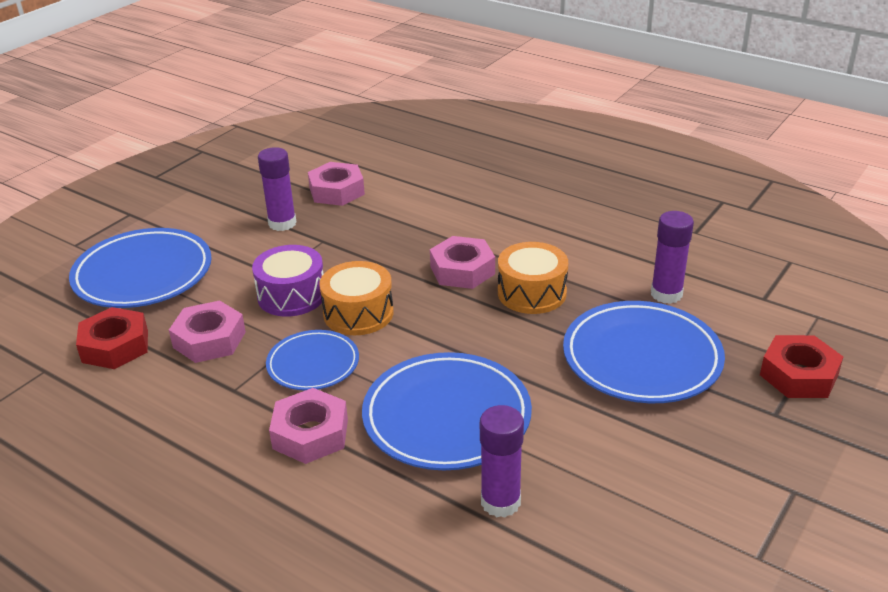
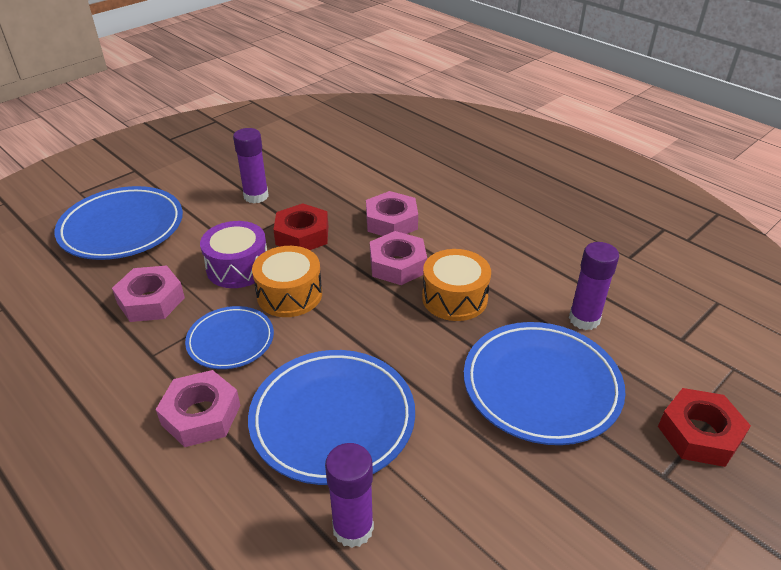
camera: 10 degrees right, 5 degrees up
(115, 346) = (70, 294): red nut -> red nut (302, 235)
(336, 191) = (313, 172): pink nut -> pink nut (391, 222)

